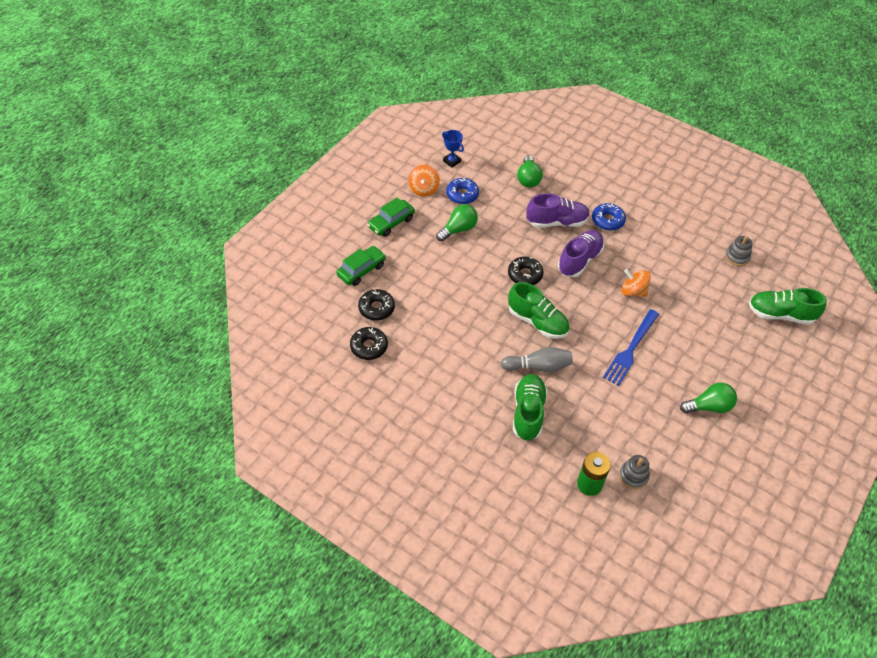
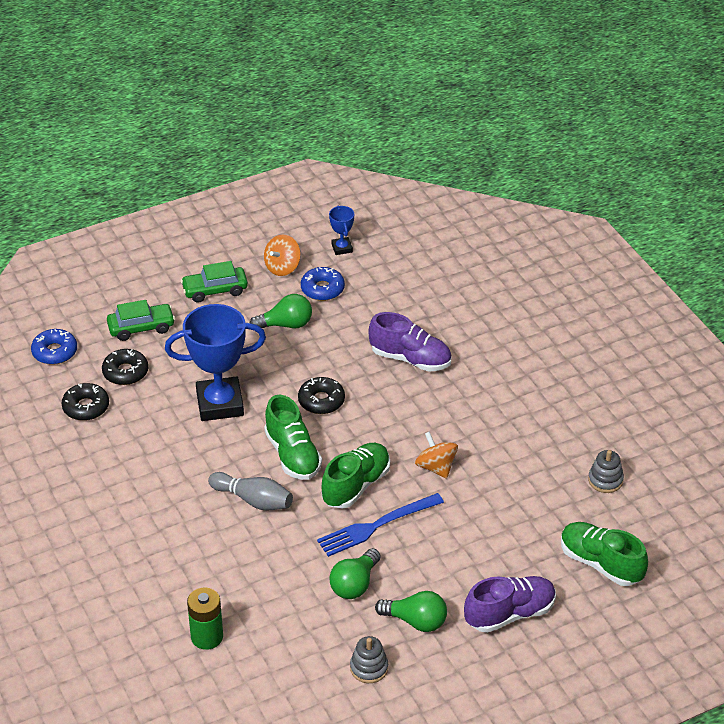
camera: 30 degrees right, 10 degrees down
(460, 305) = (220, 404): none -> blue trophy
(528, 179) = (418, 299): green light bulb -> green light bulb (355, 584)
(528, 413) = (201, 540): green shoe -> green shoe (356, 485)
(579, 260) = (401, 410): purple shoe -> purple shoe (509, 614)
(607, 220) = (475, 380): blue donut -> blue donut (55, 352)
(633, 476) = (263, 650): grey stacking toy -> grey stacking toy (369, 668)

